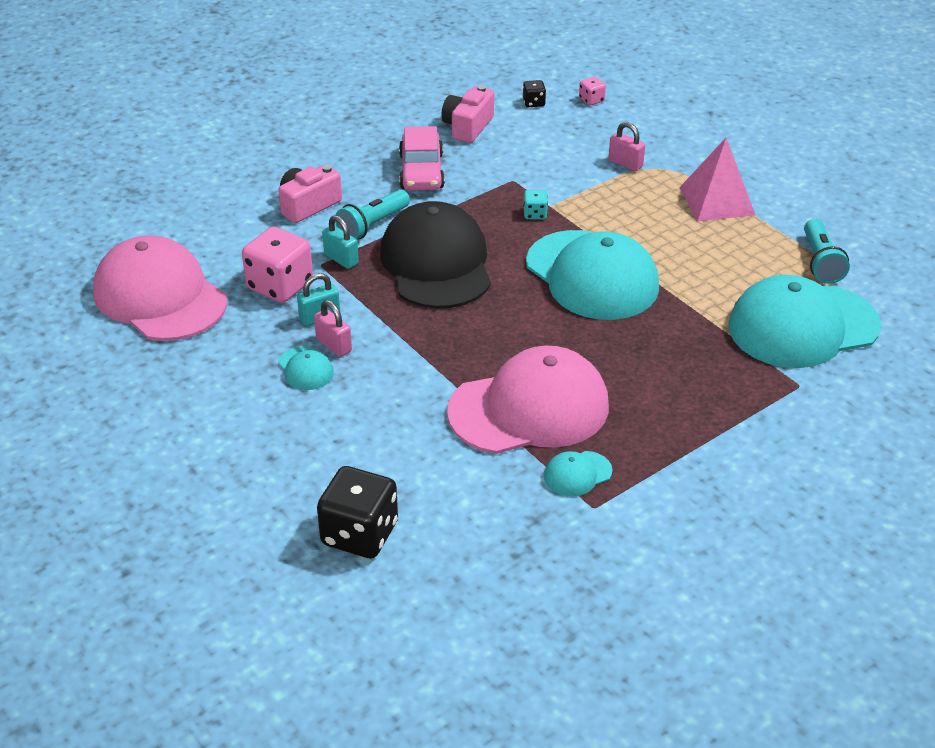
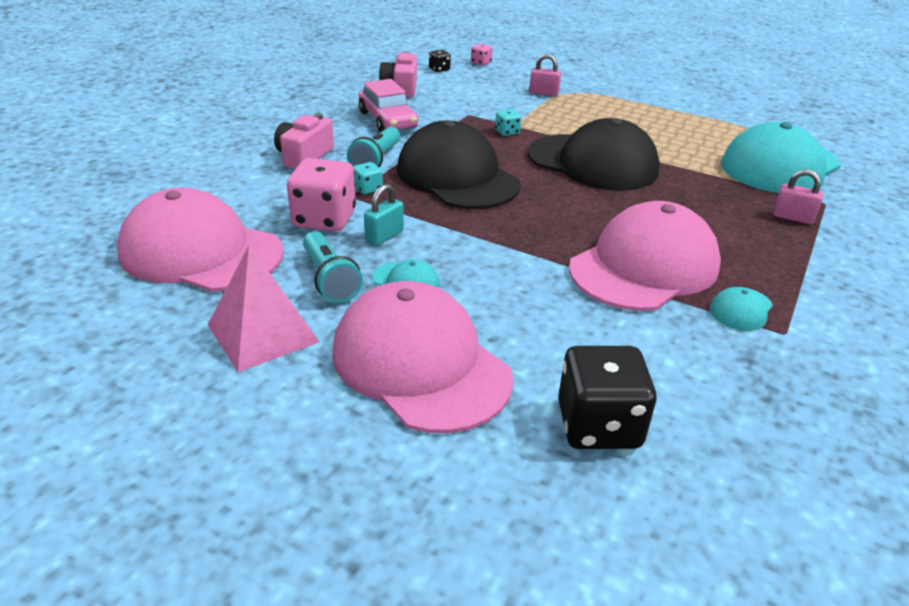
camera: 25 degrees left, 5 degrees down
(265, 446) = (420, 364): none -> pink cap
(334, 345) = (417, 256): pink padlock -> pink padlock (792, 217)
(341, 259) = (368, 189): turquoise padlock -> turquoise dice
(592, 275) = (593, 162): turquoise cap -> black cap
(716, 201) = (632, 104): pink pyramid -> pink pyramid (263, 333)
(820, 262) = (743, 127): turquoise flashlight -> turquoise flashlight (329, 279)

